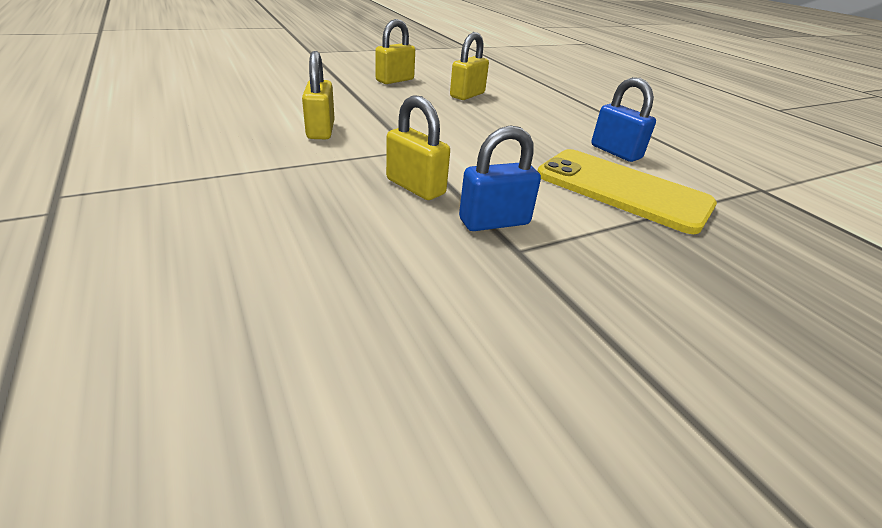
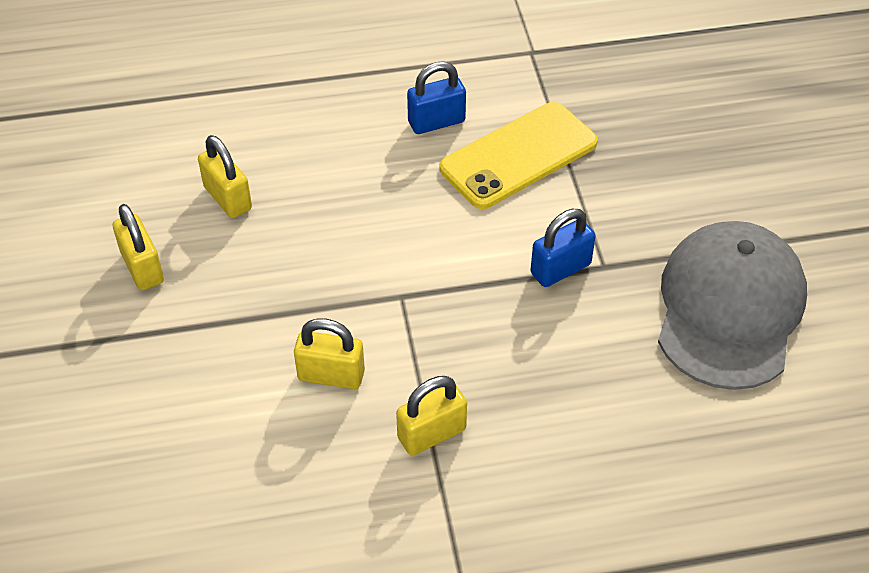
camera: 70 degrees left, 15 degrees up
(415, 187) = (489, 311): yellow padlock -> yellow padlock (431, 433)
(494, 222) = (560, 269): blue padlock -> blue padlock turned 60 degrees clockwise
(519, 376) = (729, 308): none -> grey cap

